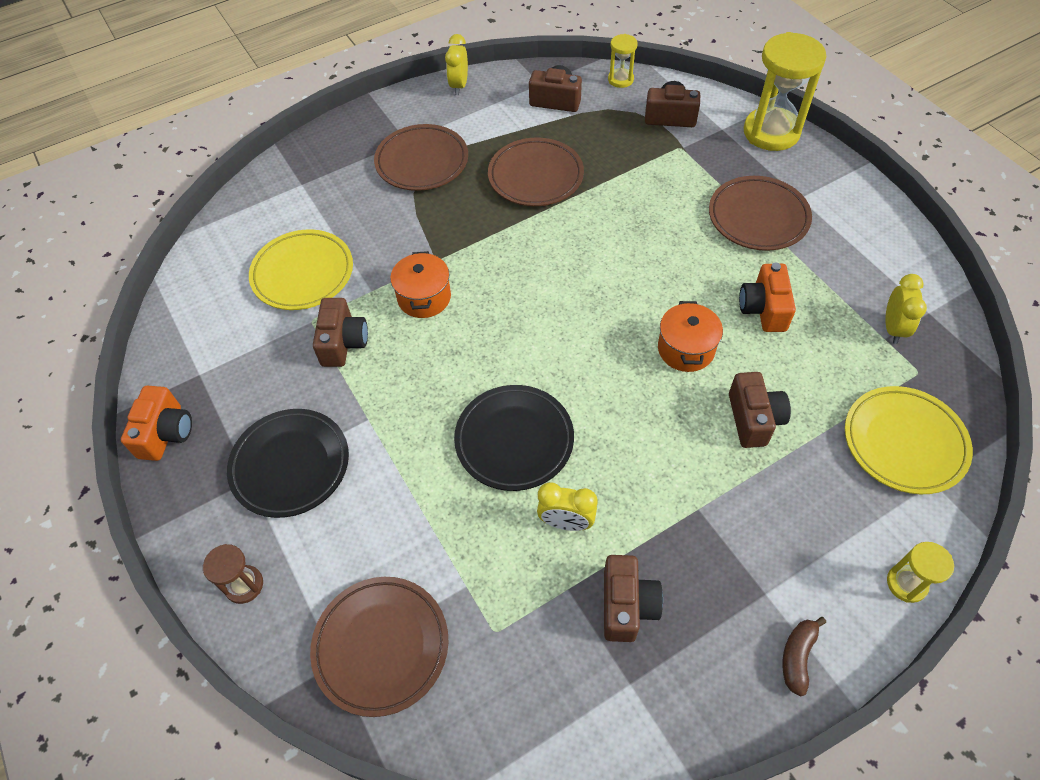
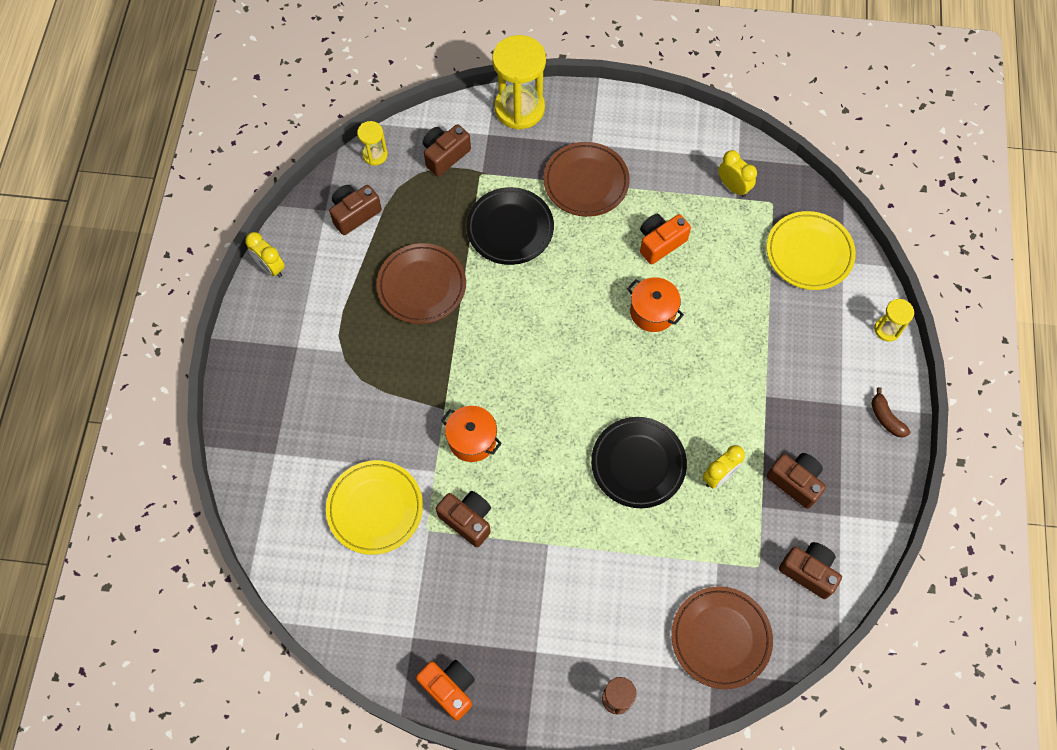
camera: 55 degrees left, 10 degrees up
(290, 465) = (546, 617): black plate -> black plate (510, 229)
(422, 162) = (333, 351): brown plate -> none
(753, 419) = (732, 317): brown camera -> brown camera (808, 572)
(764, 309) = (660, 243): orange camera -> orange camera turned 105 degrees clockwise

